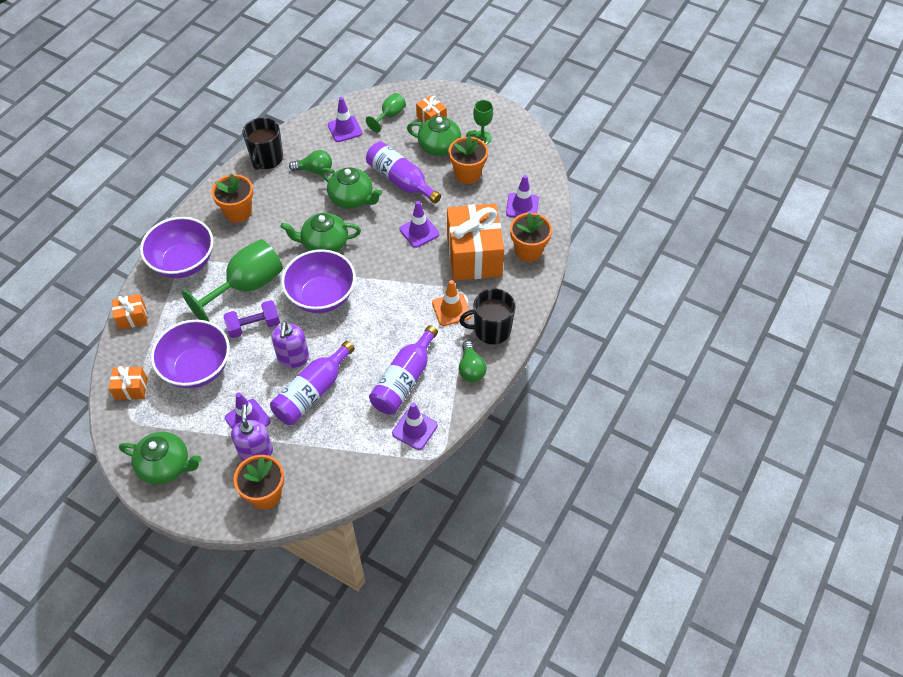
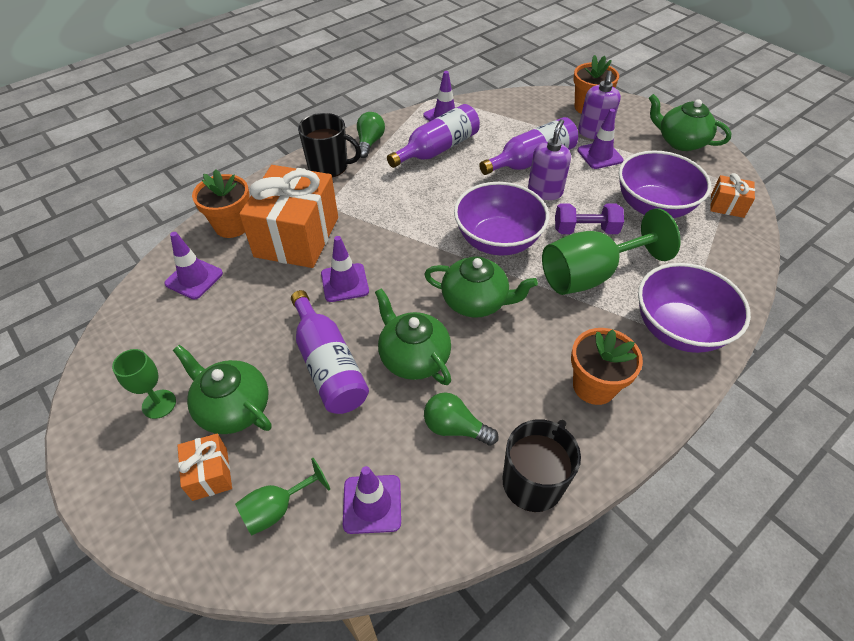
camera: 160 degrees left, 5 degrees down
(132, 317) = (741, 276): orange gift -> none
(451, 309) = (358, 192): orange traffic cone -> none
(467, 174) = (227, 346): orange flower pot -> none

